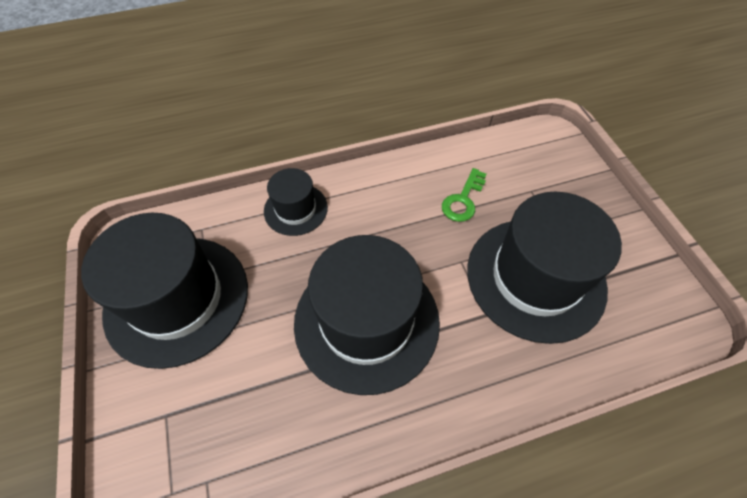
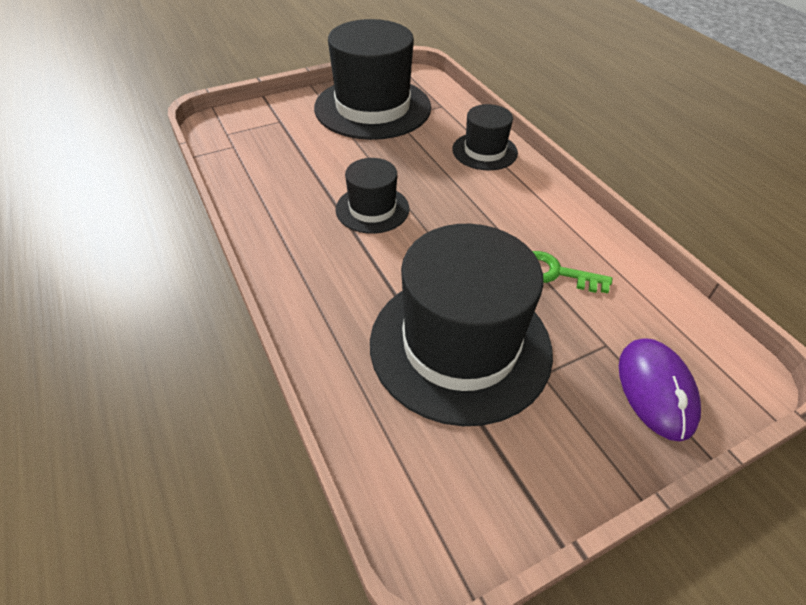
camera: 80 degrees right, 10 degrees down
(366, 321) = (372, 209): black hat -> black hat, size x0.51
(566, 178) = (655, 390): none -> purple mouse

